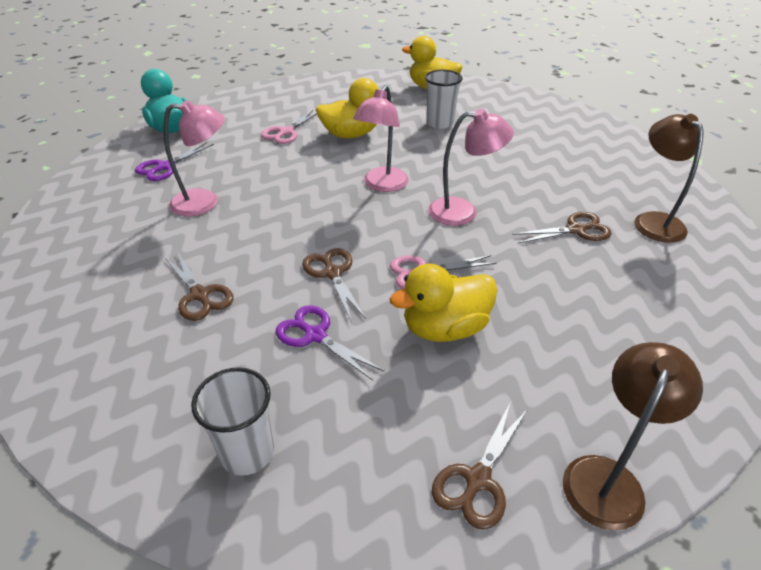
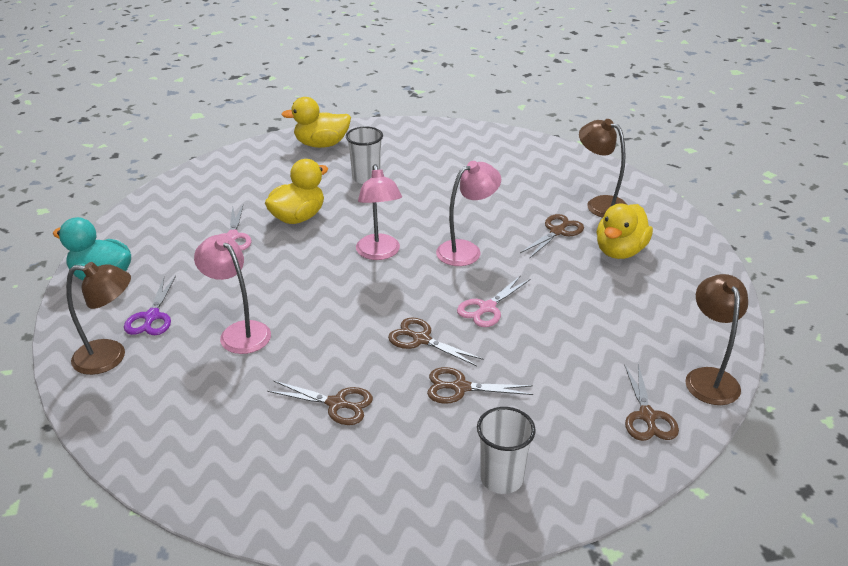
camera: 35 degrees left, 5 degrees down
(106, 183) = (110, 357): none -> brown lamp
(205, 202) = (239, 332): pink lamp -> pink lamp turned 90 degrees counterclockwise
(315, 335) = (460, 387): purple scissors -> brown scissors
(444, 328) = (540, 340): yellow duck -> yellow duck (620, 251)

